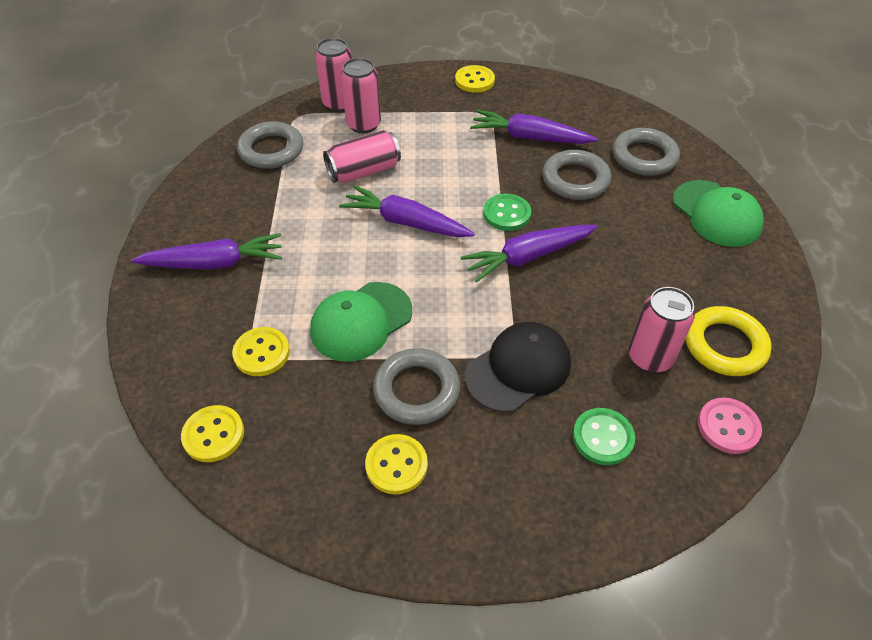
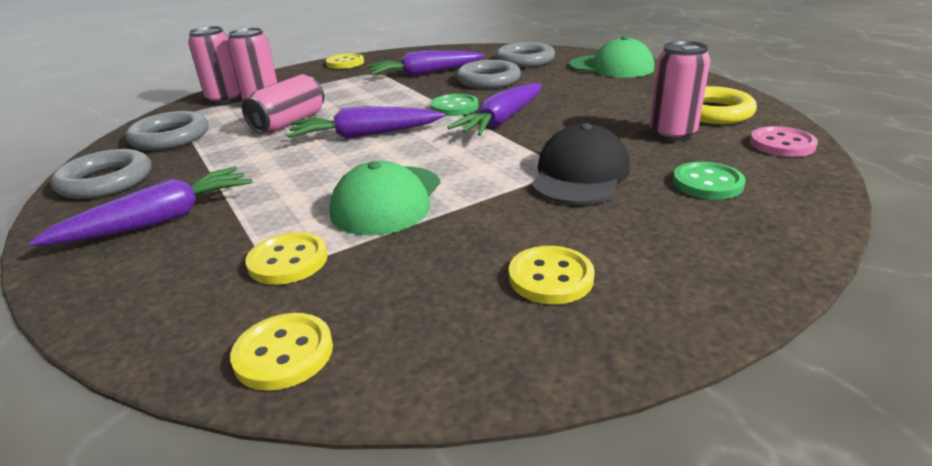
camera: 30 degrees left, 20 degrees down
(416, 390) = (502, 220): grey ring -> grey ring (106, 181)

